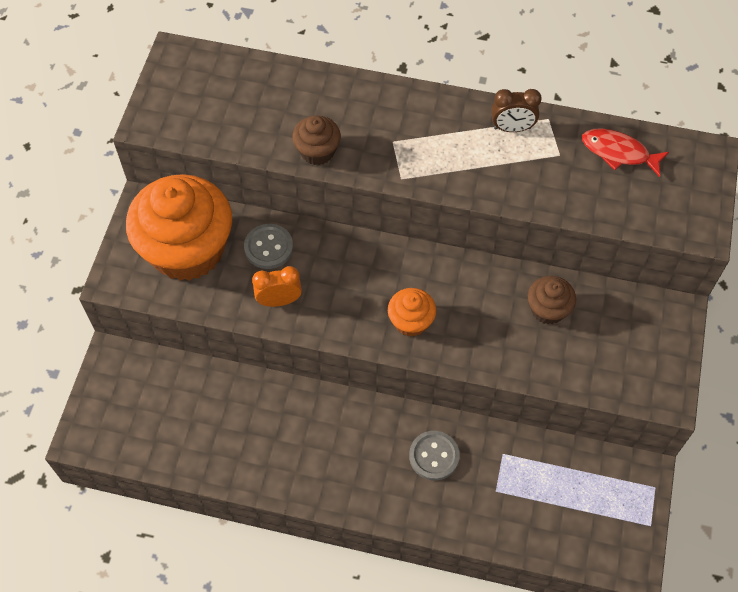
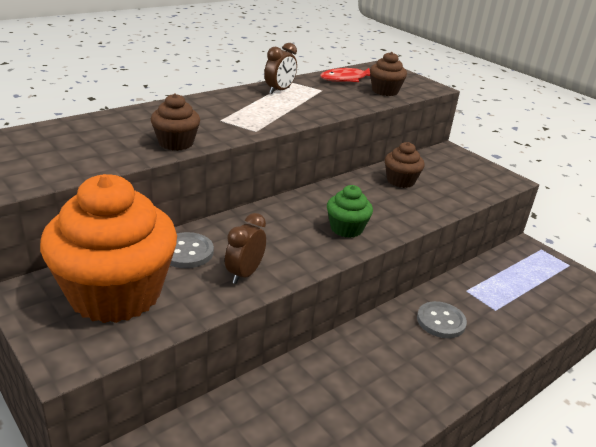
camera: 55 degrees left, 30 degrees down
(279, 300) = (244, 274): orange clock -> brown clock
(411, 321) = (346, 228): orange cupcake -> green cupcake
(628, 202) = (385, 91): none -> brown cupcake

